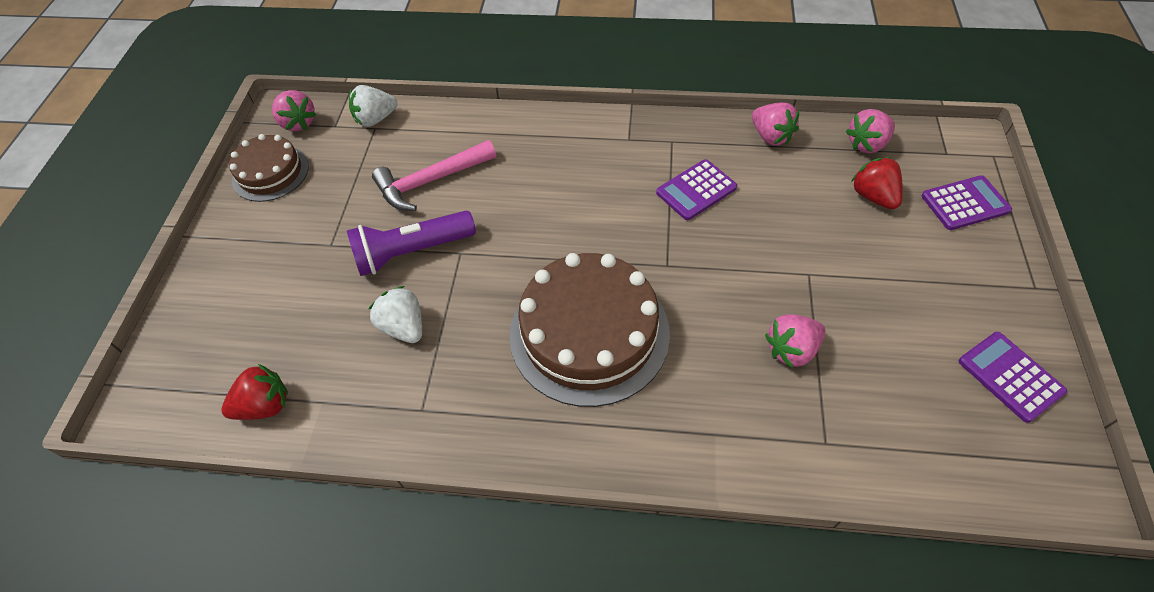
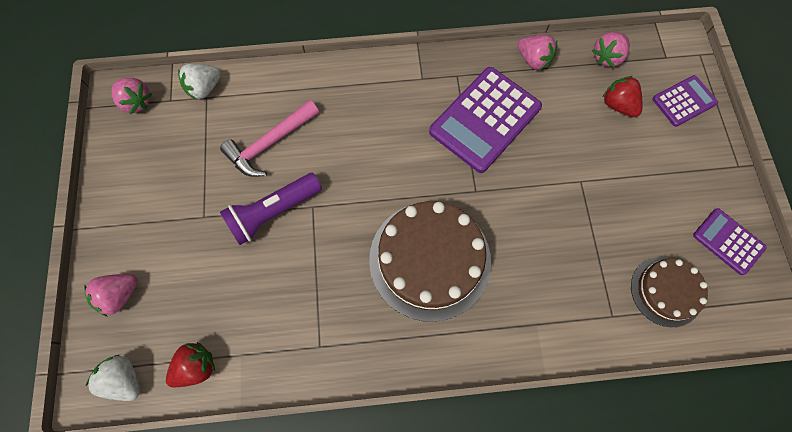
camera: 15 degrees left, 15 degrees up
(270, 173) = (128, 156): brown cake -> brown cake (666, 291)
(404, 327) = (286, 280): white strawberry -> white strawberry (125, 379)
(696, 190) = (485, 119): purple calculator -> purple calculator, size x1.82
(791, 350) = (578, 247): pink strawberry -> pink strawberry (120, 295)

